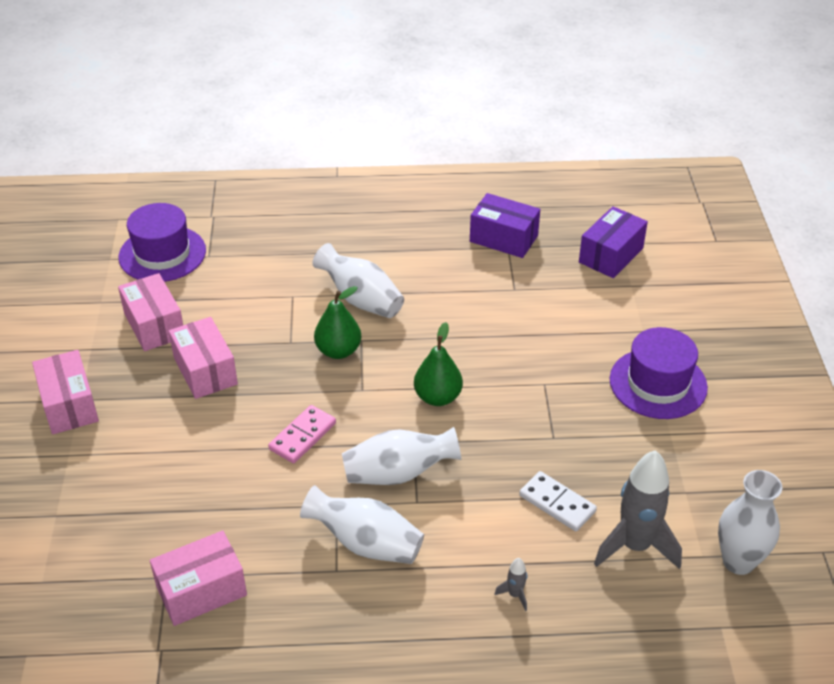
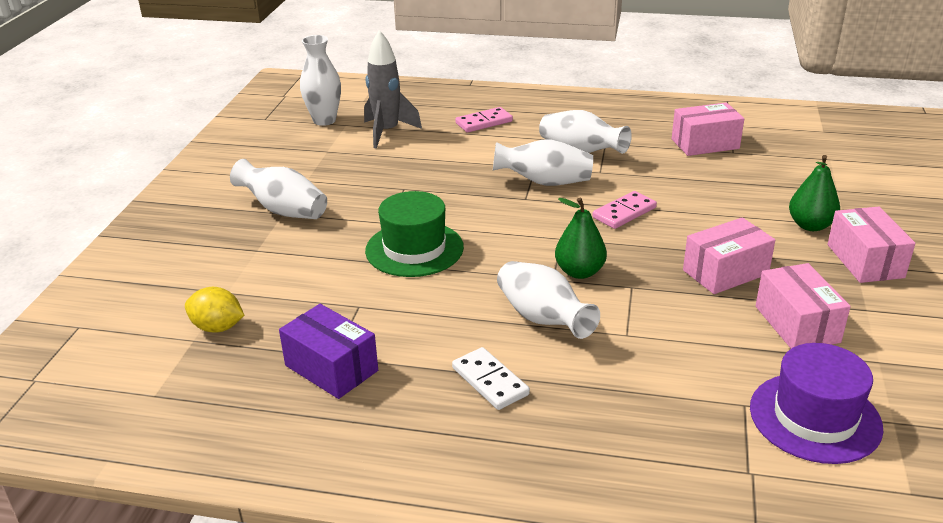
camera: 165 degrees left, 10 degrees down
(205, 371) = (725, 272): pink box -> pink box turned 75 degrees clockwise
(438, 397) = (491, 224): green pear -> green pear (810, 225)
(498, 354) = (414, 249): none -> green hat
(515, 595) = (484, 122): grey rocket -> pink domino
(557, 503) = (427, 155): white domino -> white domino (490, 381)
(611, 255) = (217, 327): purple box -> yellow lemon
(658, 383) = (284, 210): purple hat -> white vase

